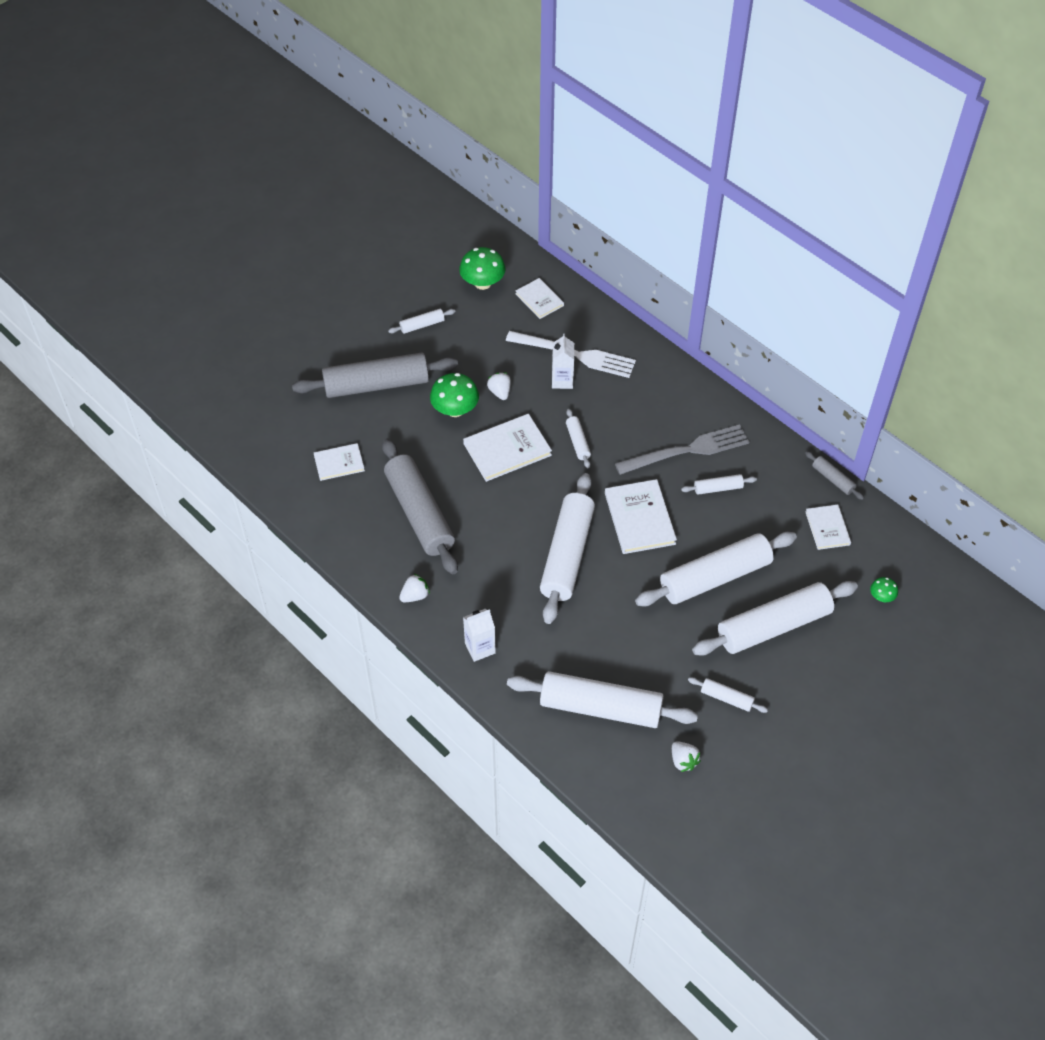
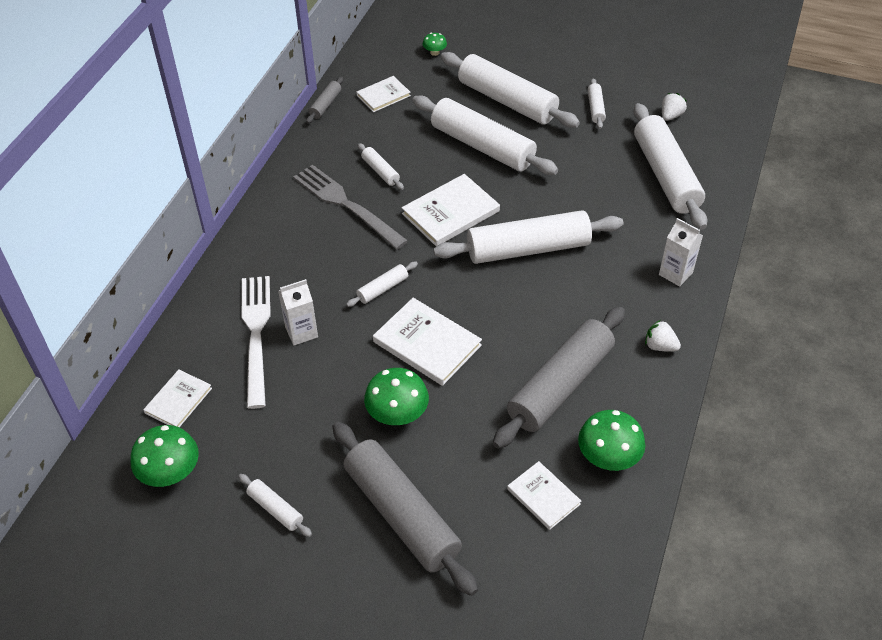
camera: 115 degrees left, 5 degrees down
(343, 513) = (608, 457): none -> green mushroom
(500, 392) = (348, 382): white strawberry -> none

